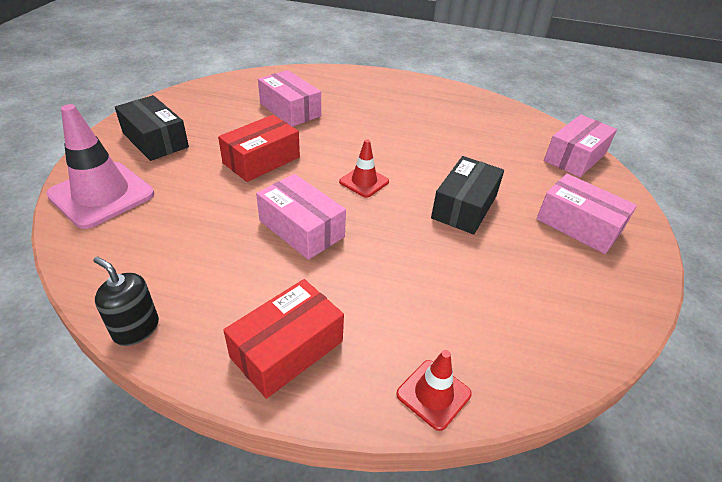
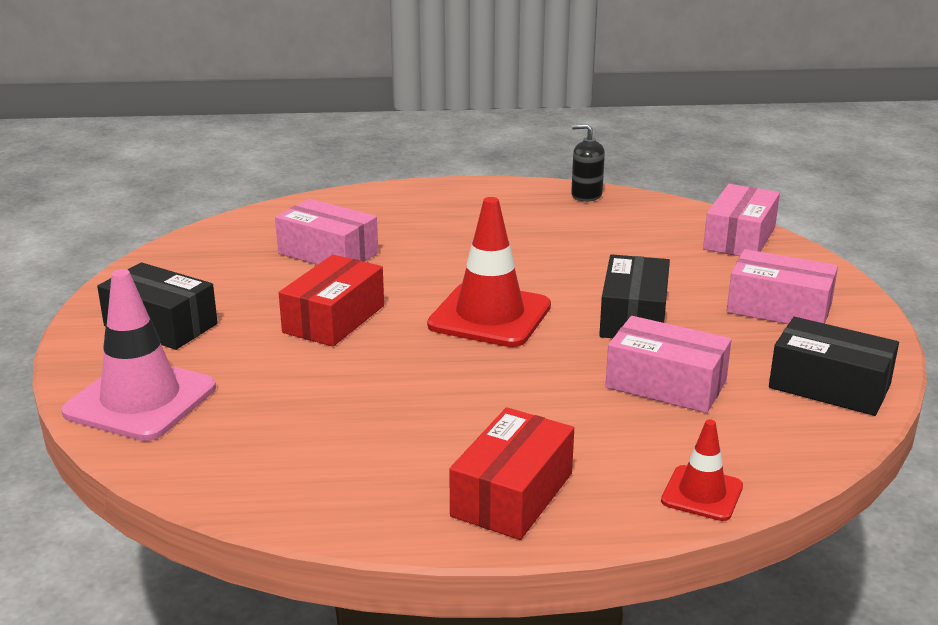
camera: 15 degrees left, 15 degrees down
(136, 329) = (313, 518): black soap dispenser -> black soap dispenser (586, 195)
(301, 228) = (444, 380): pink box -> pink box (666, 384)
(364, 182) = (490, 316): red traffic cone -> red traffic cone, size x1.88
(589, 310) = (829, 386): none -> black box

